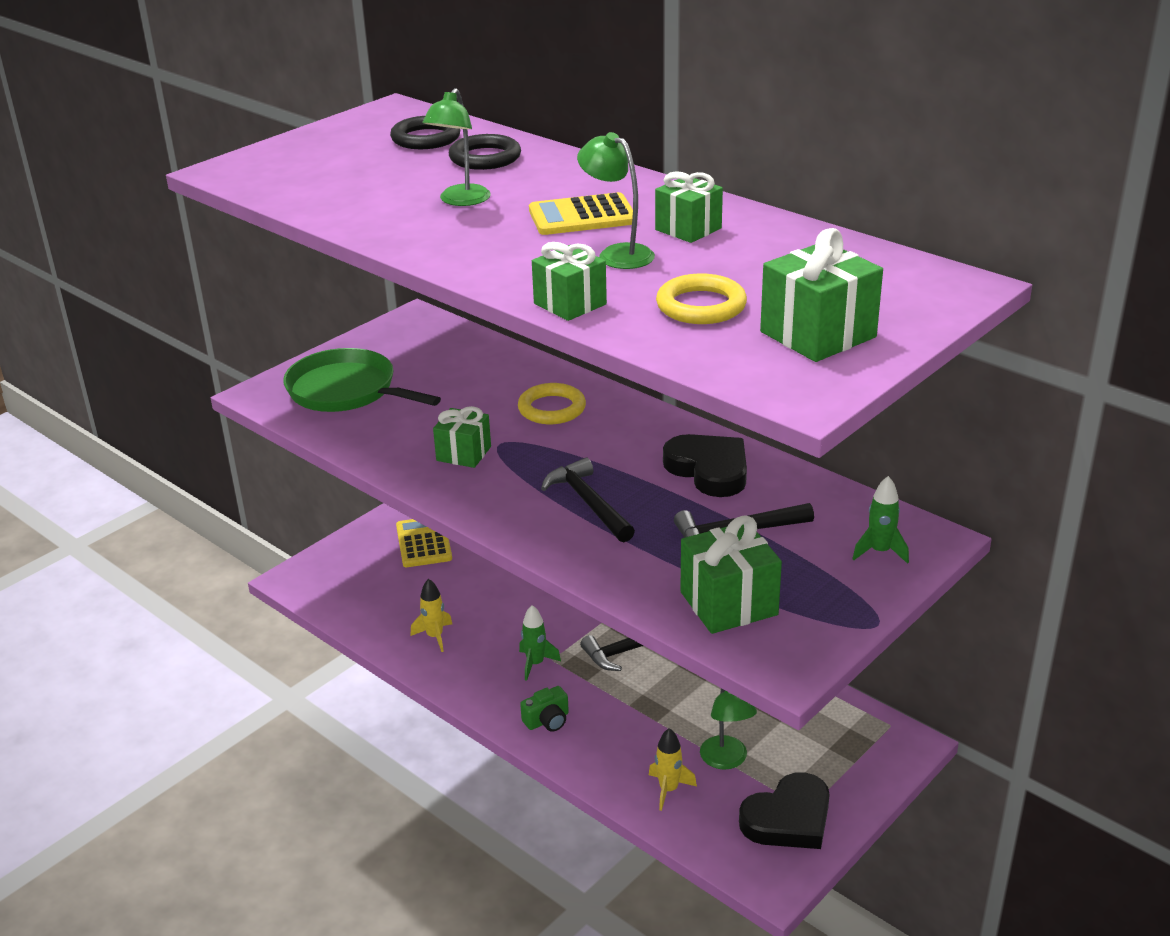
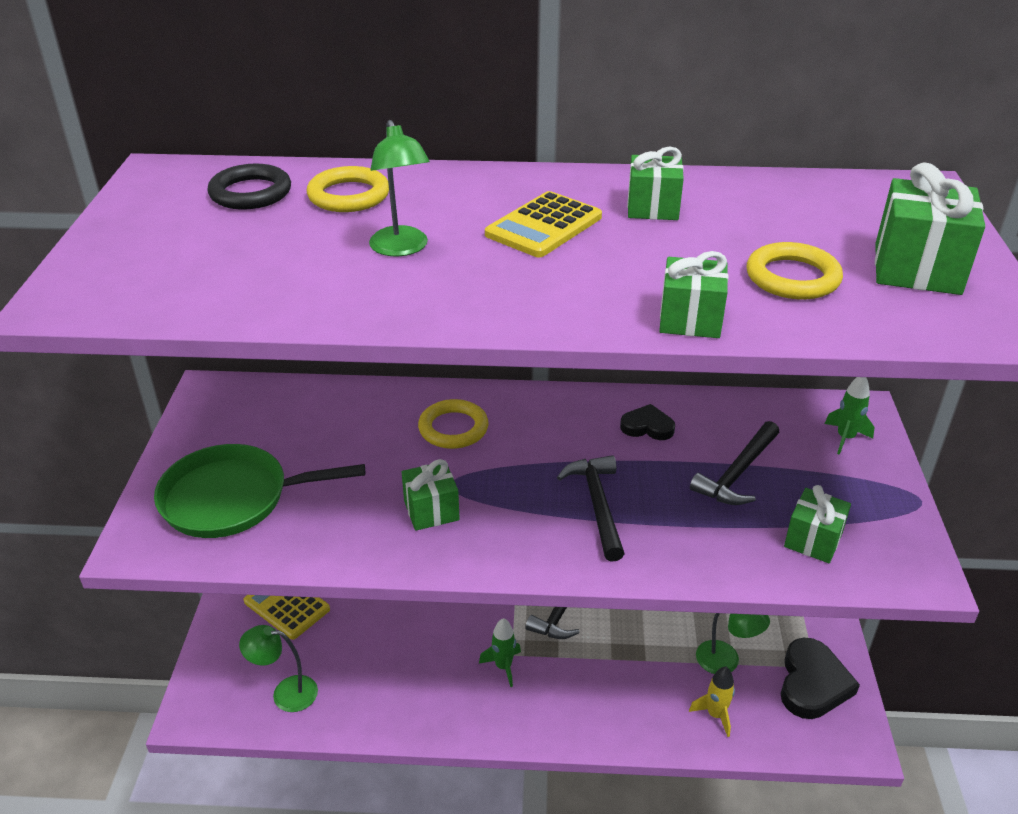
camera: 40 degrees left, 5 degrees up
(435, 636) = (392, 692): yellow rocket -> none
(485, 158) = (349, 195): black ring -> yellow ring
(547, 720) = (566, 713): green camera -> none
(588, 503) = (597, 505): black hammer -> black hammer turned 60 degrees clockwise
(617, 254) = (639, 252): green lamp -> green lamp (285, 693)
(709, 470) = (647, 426): black heart -> black heart, size x0.58
(728, 603) = (813, 540): green gift -> green gift, size x0.67

